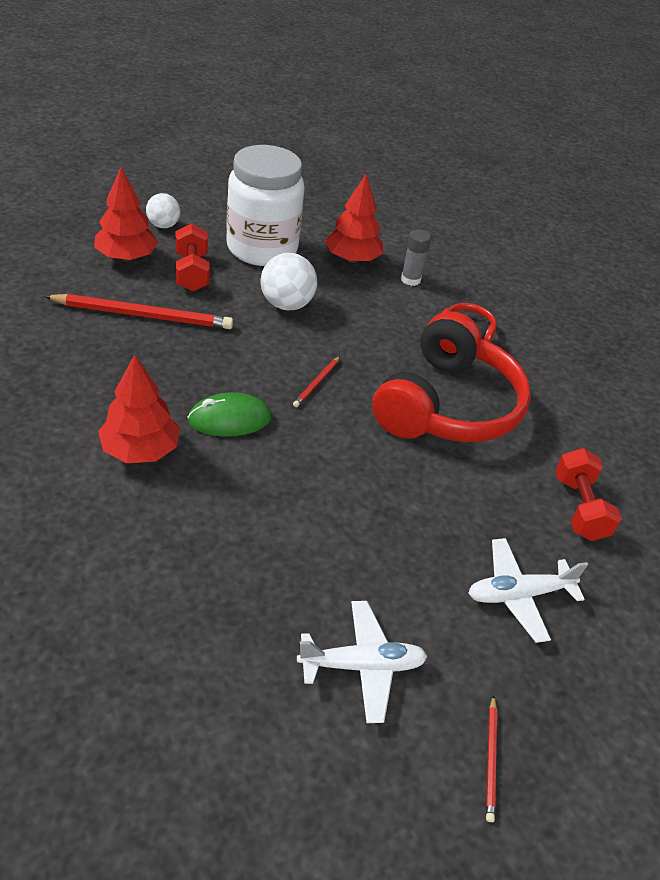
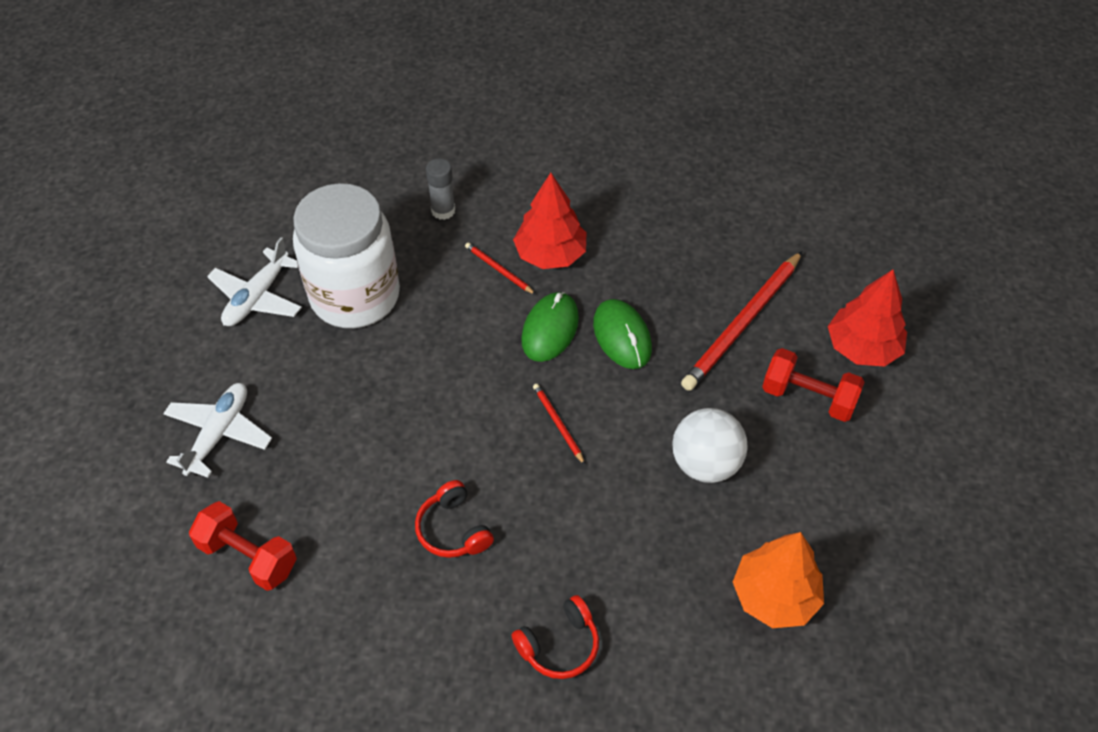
camera: 130 degrees right, 10 degrees up
(163, 225) = (925, 409): white ball -> none
(205, 375) = (622, 336): none -> green mouse
(262, 248) = (836, 495): white jar -> white jar (355, 296)
(352, 259) = (774, 596): red tree -> orange tree
(410, 279) = (697, 645): grey glue stick -> grey glue stick (443, 210)
(447, 405) = (453, 529): red headphones -> red headphones, size x0.41
(491, 759) = (137, 329): red pencil -> red pencil (498, 270)

